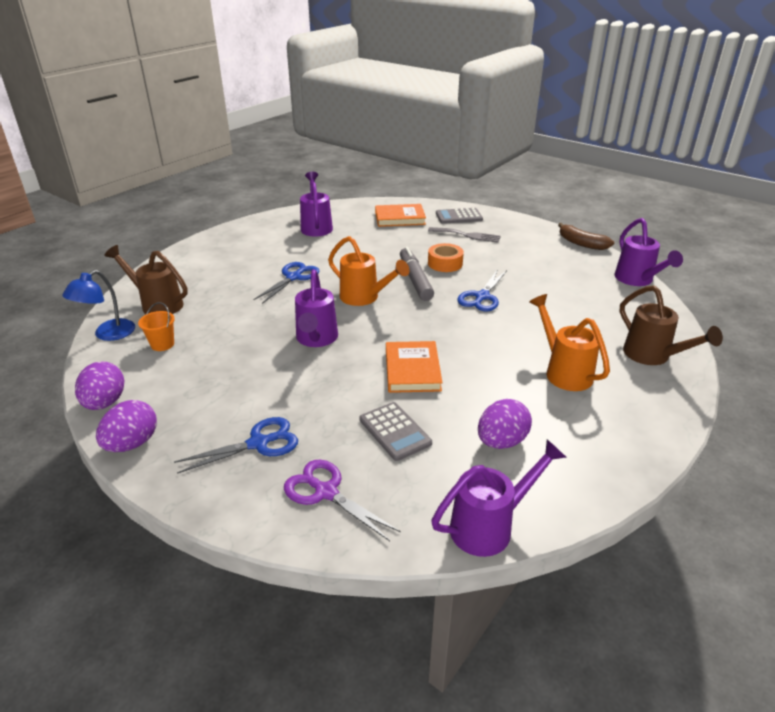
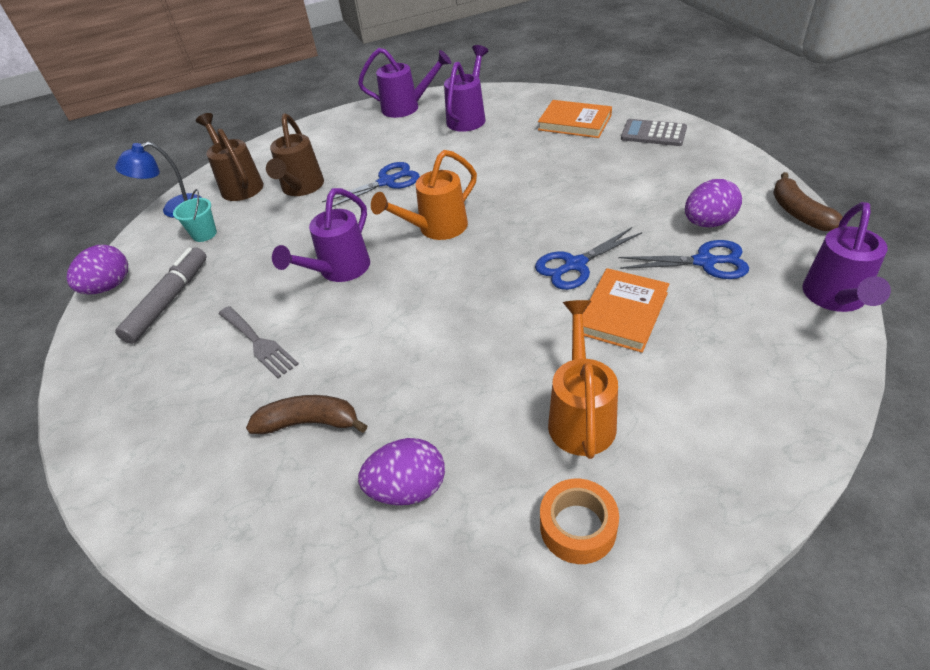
camera: 35 degrees right, 10 degrees up
(132, 444) = (90, 340): purple egg -> purple egg (708, 223)
(162, 344) = (204, 234): orange bucket -> turquoise bucket
(258, 443) = (179, 383): blue scissors -> blue scissors (705, 262)
(326, 492) = (182, 470): purple scissors -> none
(365, 298) = (435, 229): orange watering can -> orange watering can turned 75 degrees clockwise
(395, 431) = (309, 423): grey calculator -> brown banana
(412, 370) = (400, 346): orange book -> orange book (622, 313)
(415, 280) = (514, 218): grey marker -> grey marker (168, 301)
(445, 263) = (572, 202): orange tape -> orange tape (578, 527)
(467, 235) = (639, 165): grey fork -> grey fork (258, 343)
(490, 526) = (291, 601): purple watering can -> purple watering can (407, 107)
(653, 356) = (738, 440): brown watering can -> brown watering can (301, 189)

